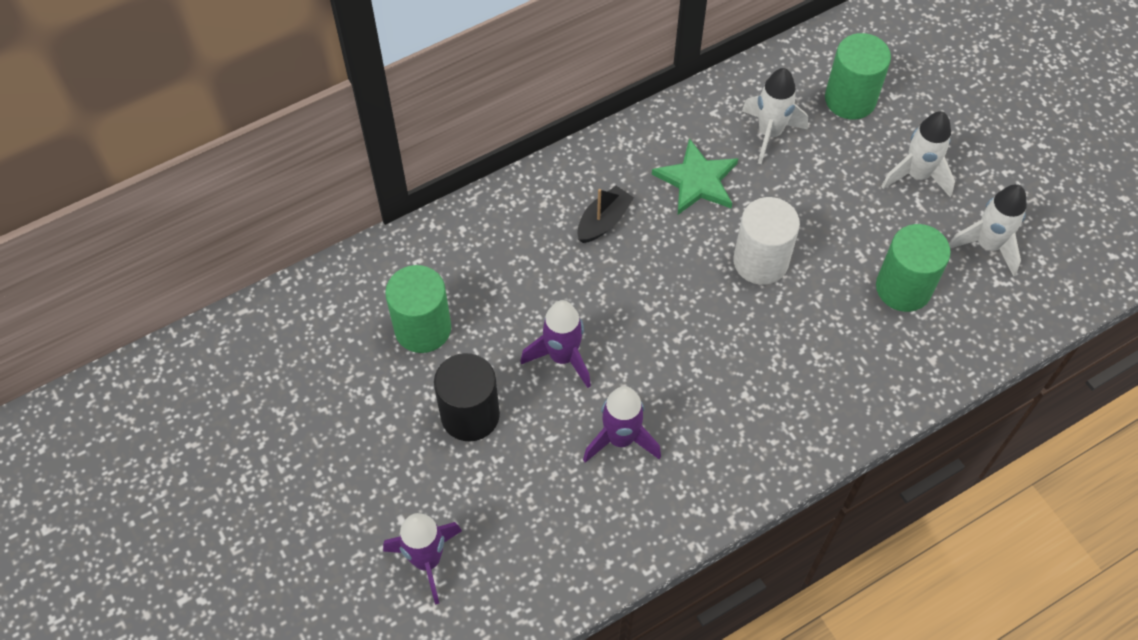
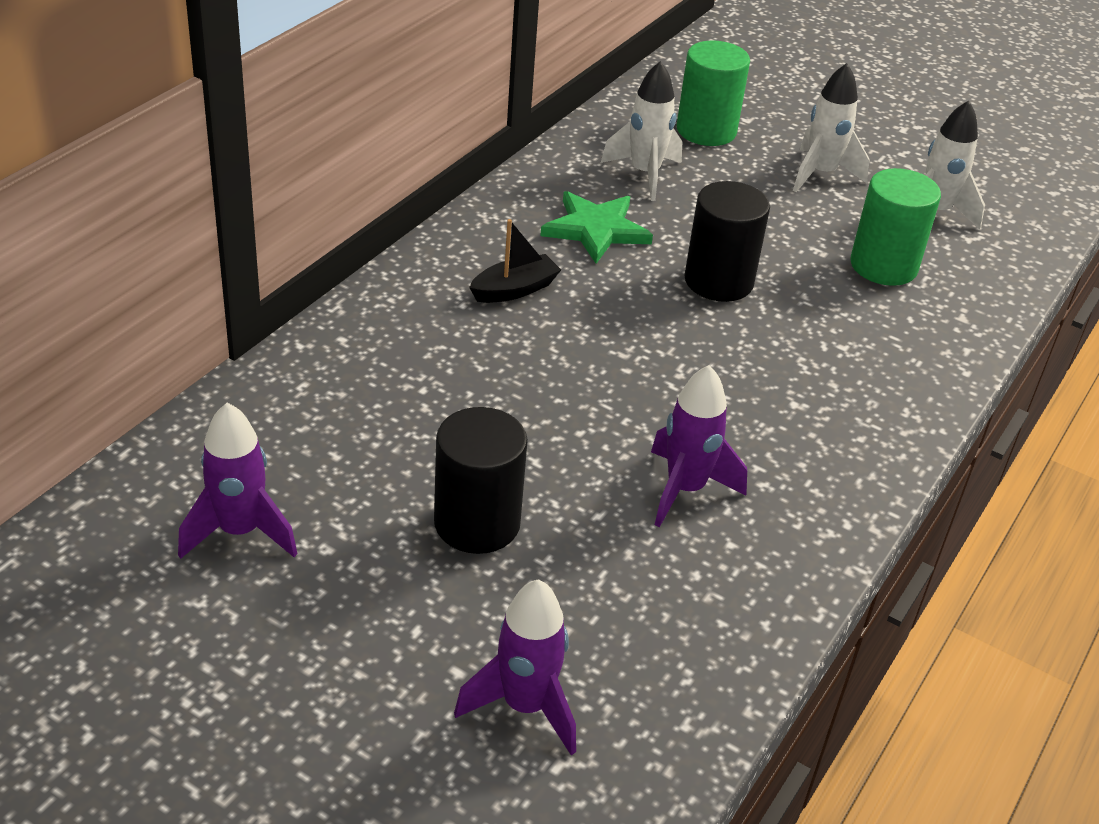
camera: 30 degrees left, 20 degrees down
(423, 328) = (353, 451): green cylinder -> none
(562, 357) = (555, 429): purple rocket -> purple rocket (240, 532)
(603, 221) = (514, 289): black boat -> black boat turned 45 degrees clockwise
(760, 261) = (718, 281): white cylinder -> black cylinder

